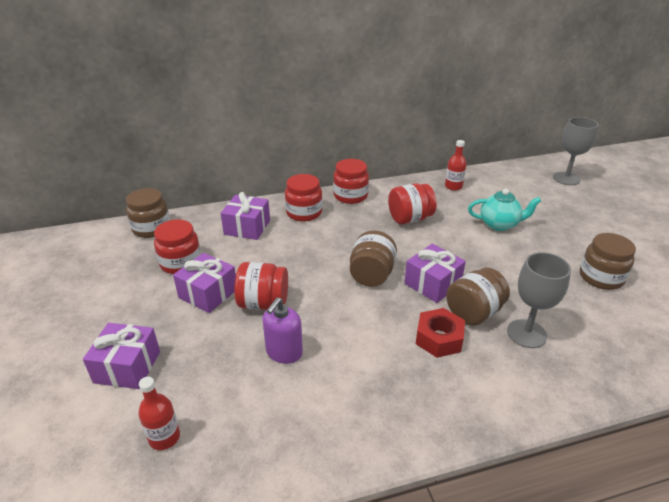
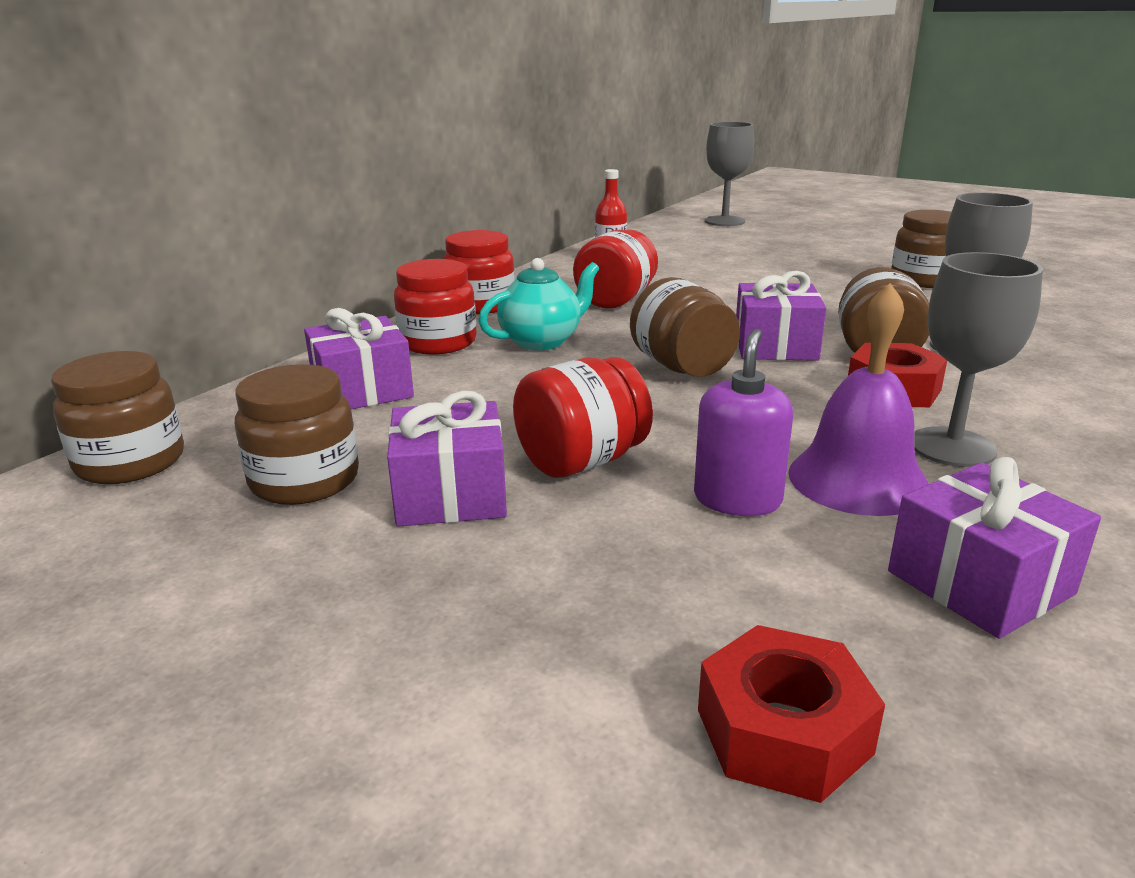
camera: 40 degrees left, 10 degrees down
(127, 367) = (483, 681): purple gift -> purple gift (980, 582)
(164, 437) = (783, 731): red bottle -> red nut
(181, 263) = (305, 481): red jar -> brown jar
(284, 352) = (737, 499): purple soap dispenser -> purple soap dispenser turned 150 degrees counterclockwise
(339, 372) = (858, 479): none -> purple bell
(404, 382) = (952, 447): none -> grey goblet
(499, 224) = (736, 273): turquoise teapot -> turquoise teapot (542, 341)

